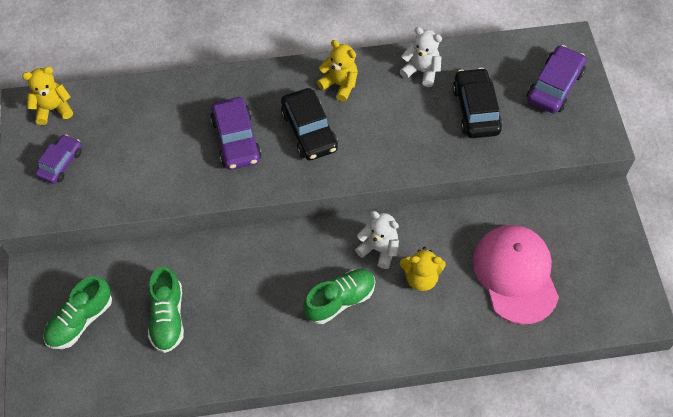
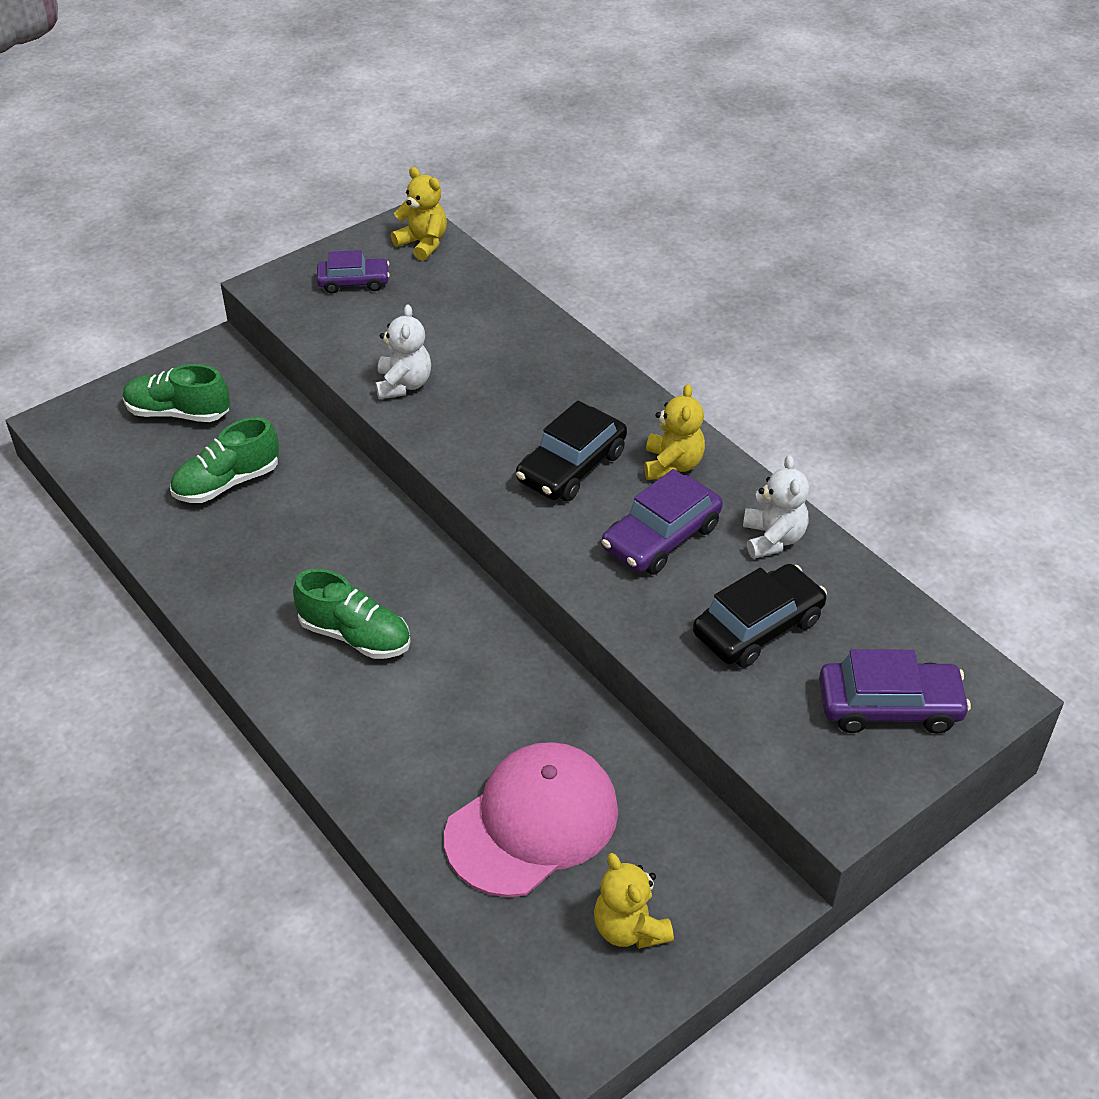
camera: 60 degrees right, 15 degrees down
(236, 140) = (502, 407): purple car -> purple car (661, 537)
(379, 249) = (463, 643): white teddy bear -> white teddy bear (403, 384)
(420, 278) = (449, 709): yellow teddy bear -> yellow teddy bear (629, 928)

